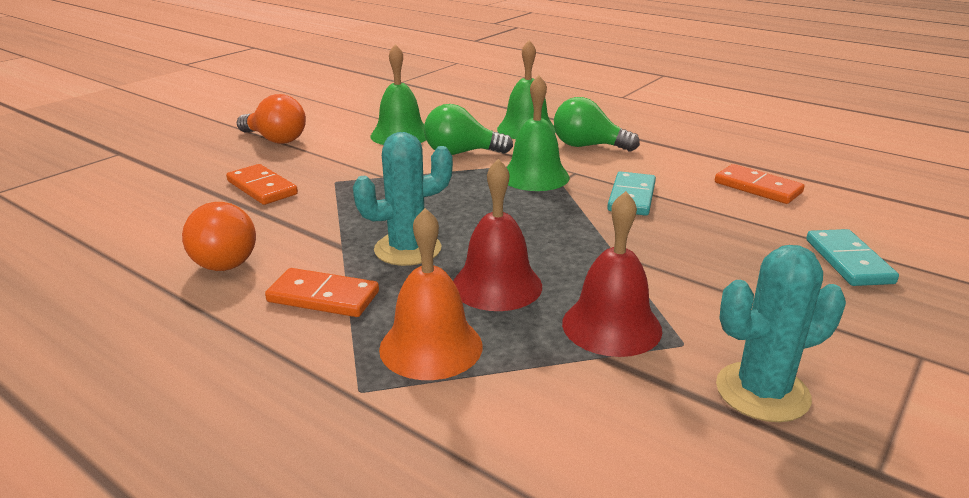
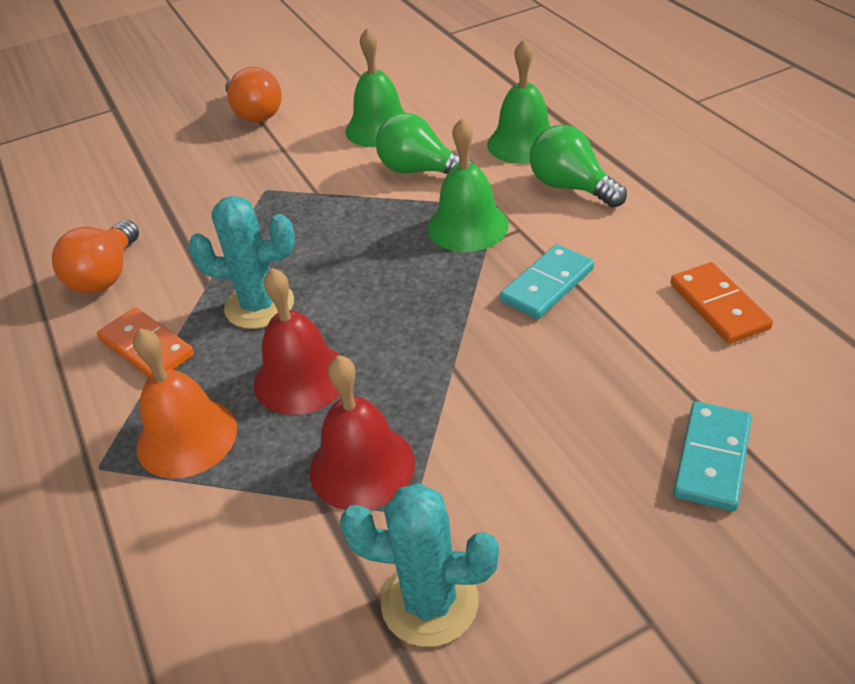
camera: 30 degrees right, 15 degrees up
(262, 188) = (195, 185): orange domino -> none

